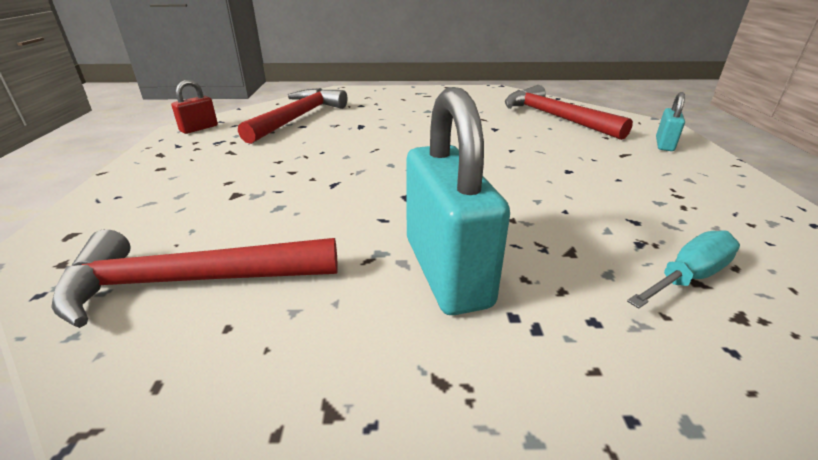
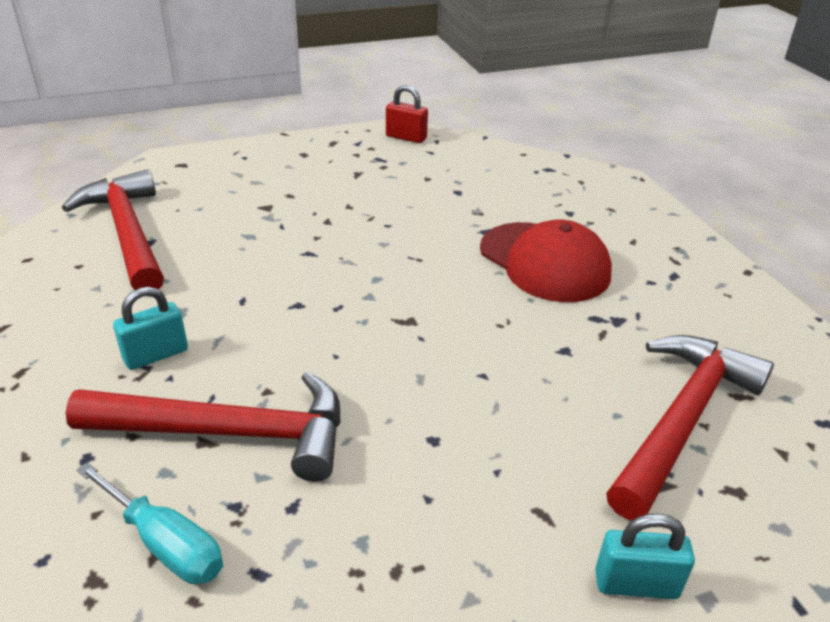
camera: 70 degrees right, 5 degrees up
(298, 118) = (481, 181): red hammer -> red hammer (229, 432)
(408, 118) = (544, 262): none -> red cap
(447, 271) = (156, 355): turquoise padlock -> turquoise padlock, size x0.48

